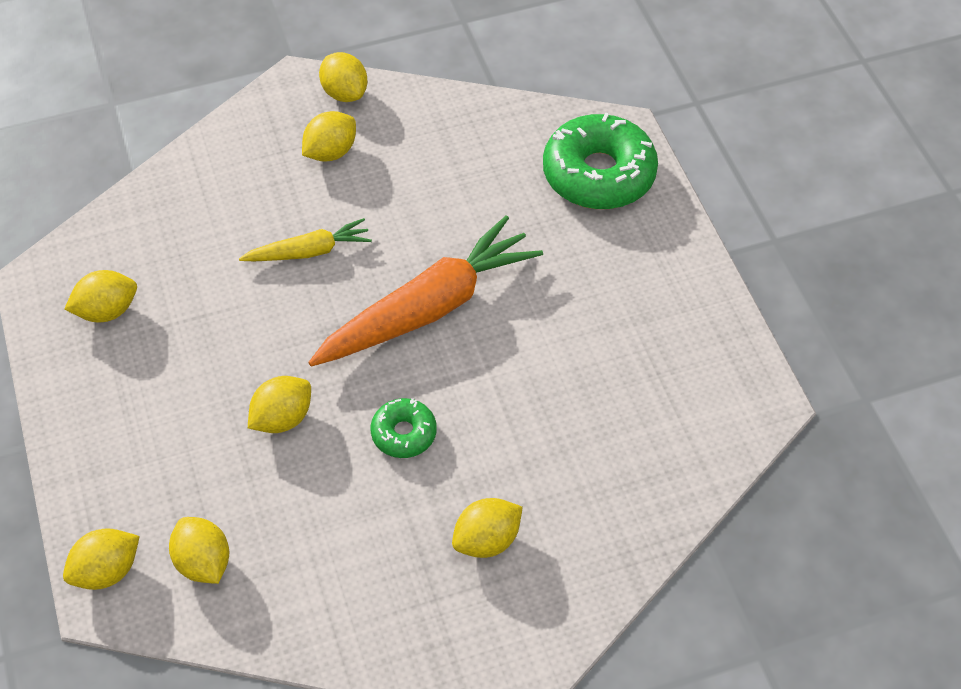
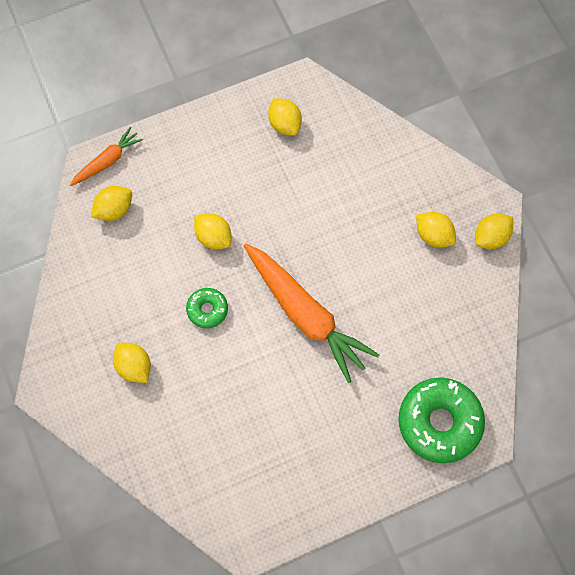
camera: 85 degrees right, 15 degrees up
(107, 571) = (107, 161): yellow lemon -> orange carrot
(309, 251) = (344, 234): yellow carrot -> none

